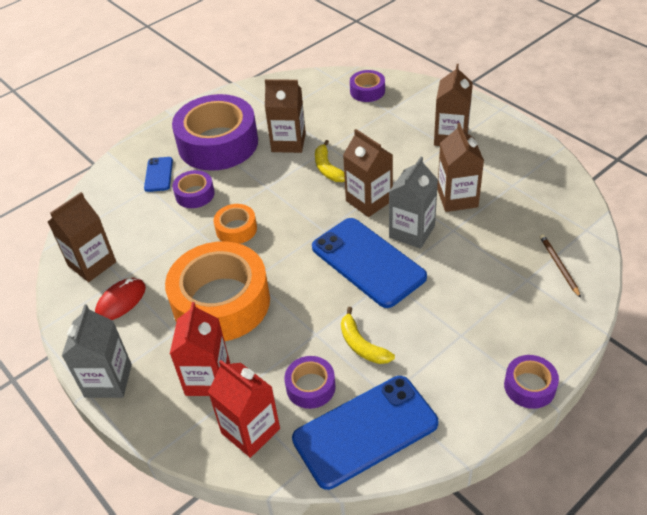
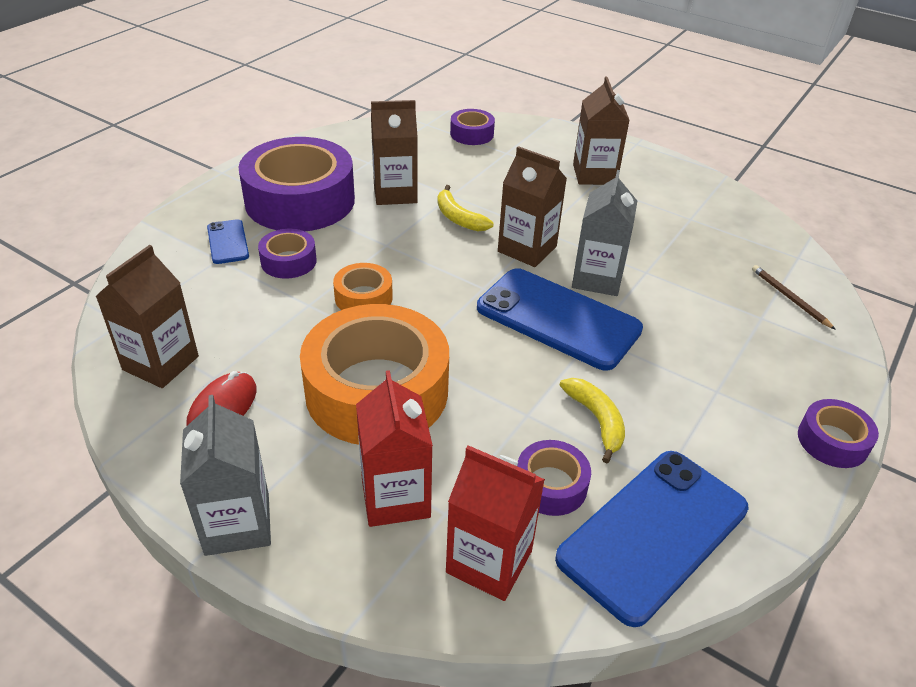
camera: 20 degrees left, 5 degrees down
(362, 345) = (596, 420): yellow banana -> yellow banana turned 150 degrees counterclockwise
(457, 198) = (634, 237): brown carton -> none

